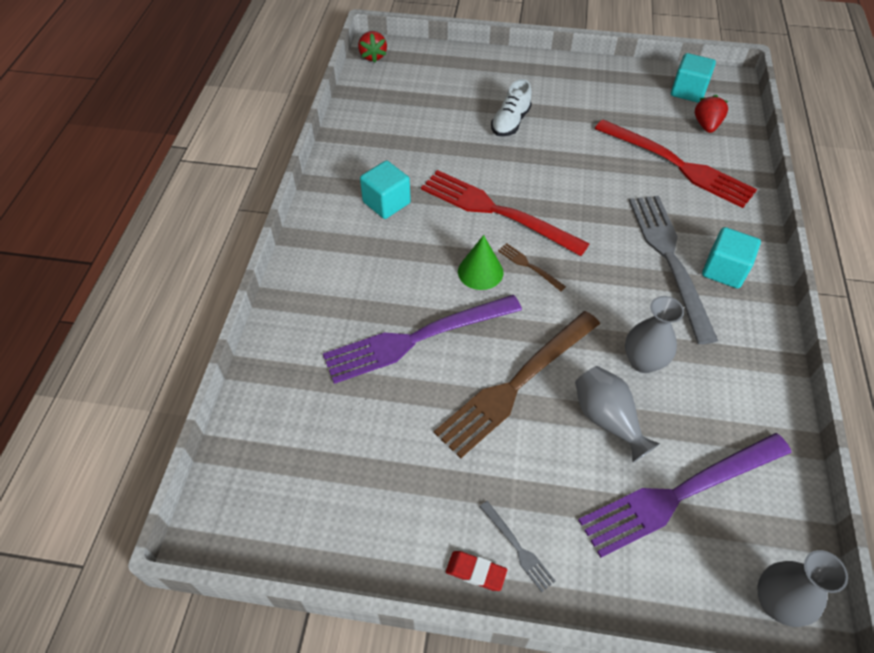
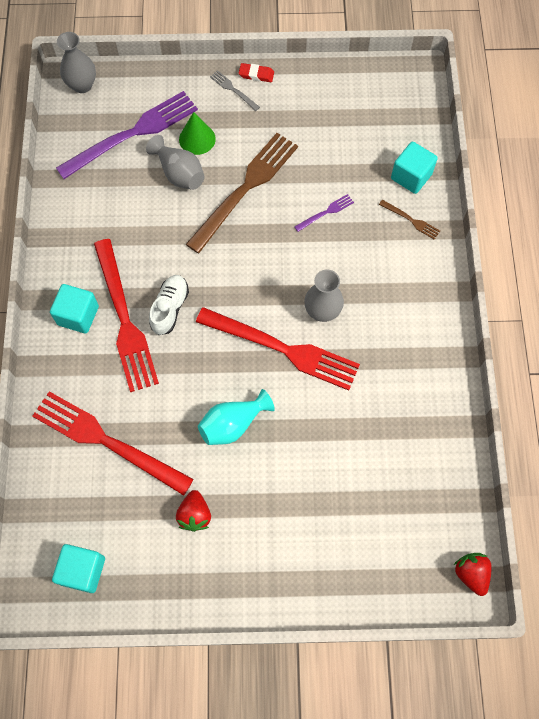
camera: 170 degrees right, 15 degrees up
(386, 203) = (387, 343): turquoise cube -> turquoise cube (411, 176)
(416, 339) = (326, 212): purple fork -> purple fork, size x0.42
(480, 272) = (287, 280): green cone -> green cone (197, 139)
(510, 122) = (285, 478): white shoe -> white shoe (170, 308)
(529, 266) = (246, 293): brown fork -> brown fork (411, 220)
(554, 162) = (233, 424): none -> turquoise vase
(643, 361) = (152, 221): grey vase -> grey vase (322, 311)
(669, 259) = (124, 320): grey fork -> red fork
(706, 125) = (69, 511): red strawberry -> red strawberry (195, 514)

